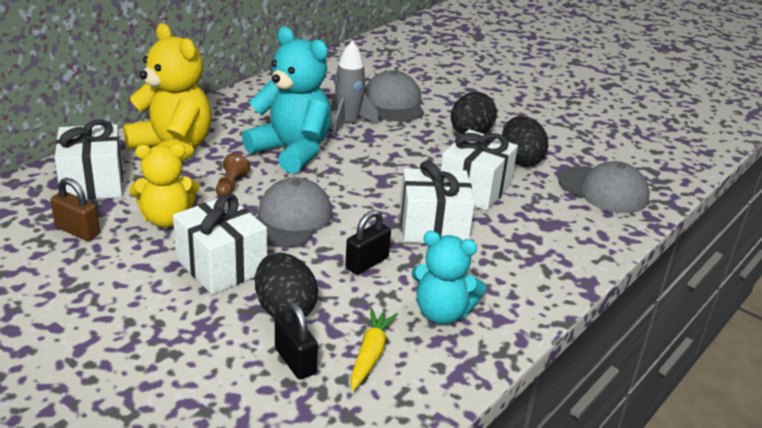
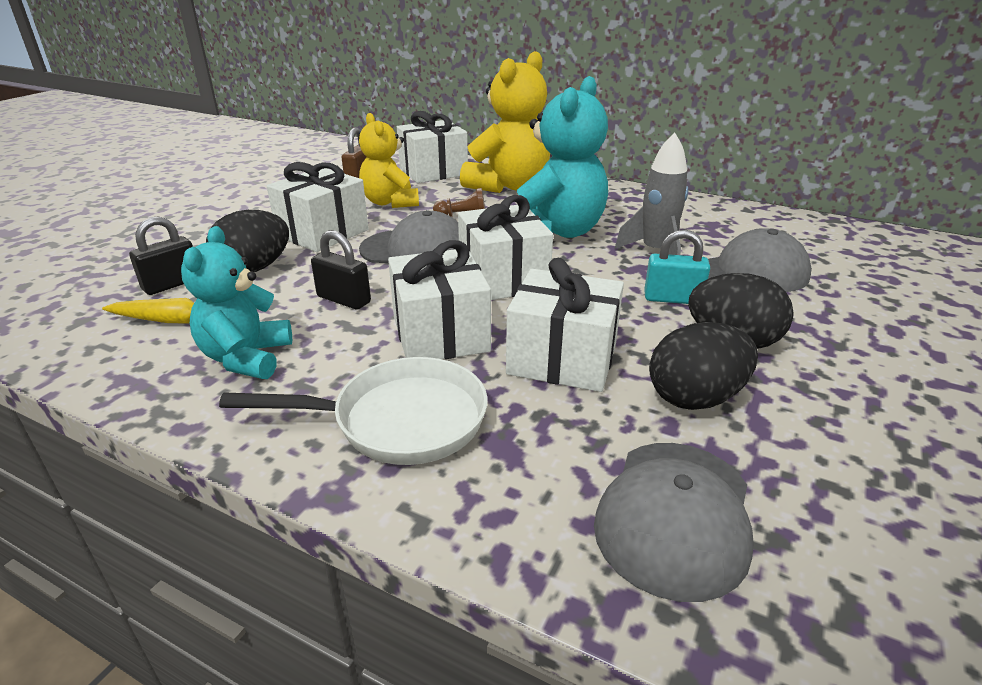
camera: 80 degrees right, 0 degrees up
(361, 188) = (503, 278): none -> white gift
(416, 136) = (672, 298): none -> turquoise padlock
(526, 254) = (399, 421): none -> white pan

